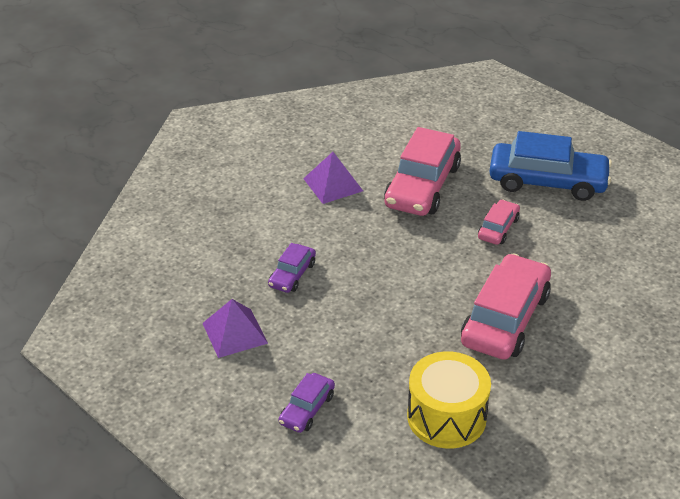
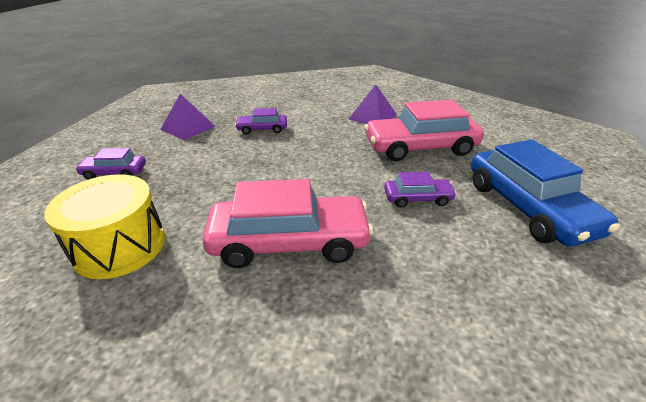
camera: 60 degrees right, 5 degrees down
(498, 228) = (417, 198): pink car -> purple car

